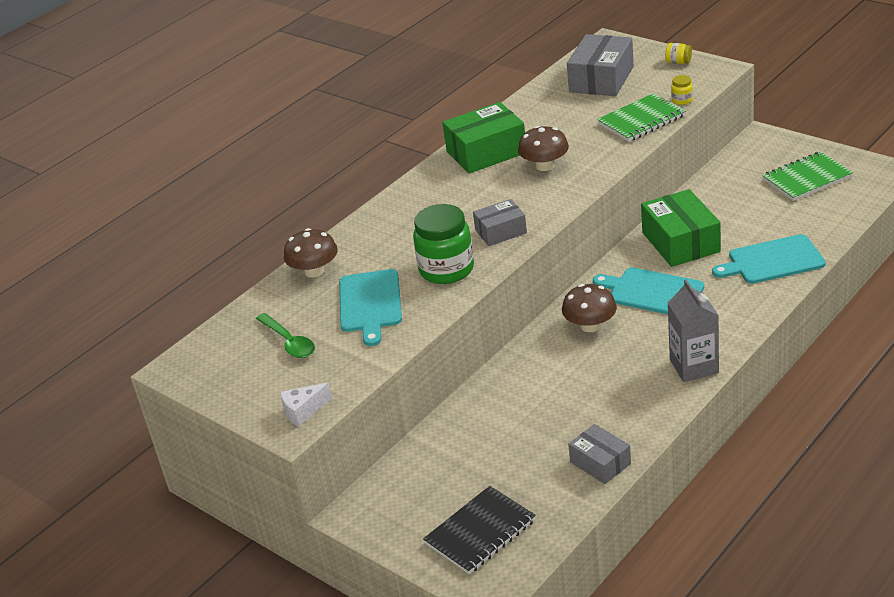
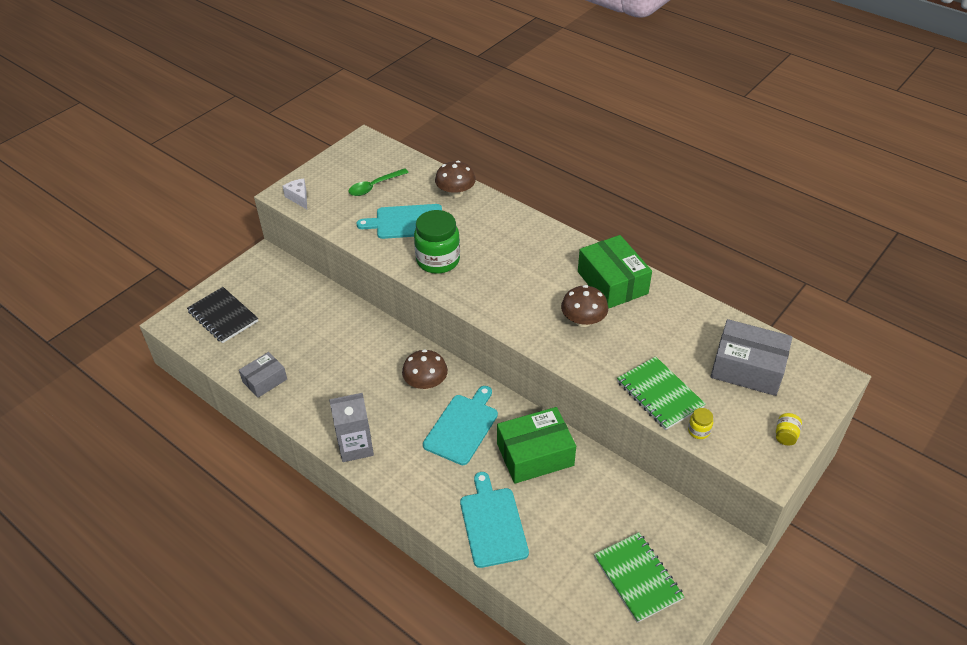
camera: 85 degrees right, 10 degrees up
(501, 231) = (483, 291): grey box -> none

